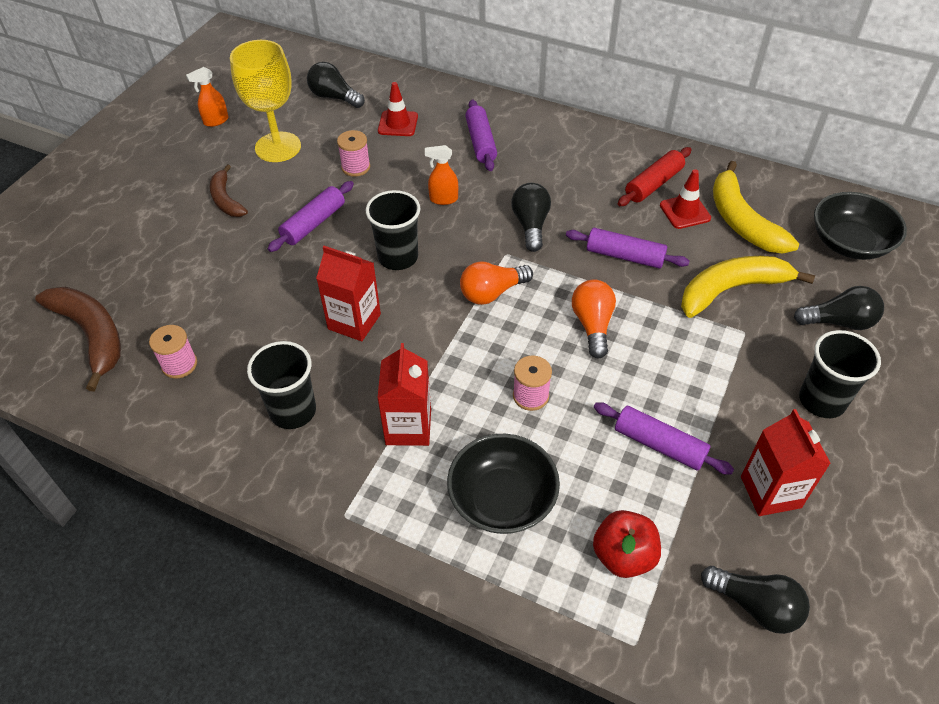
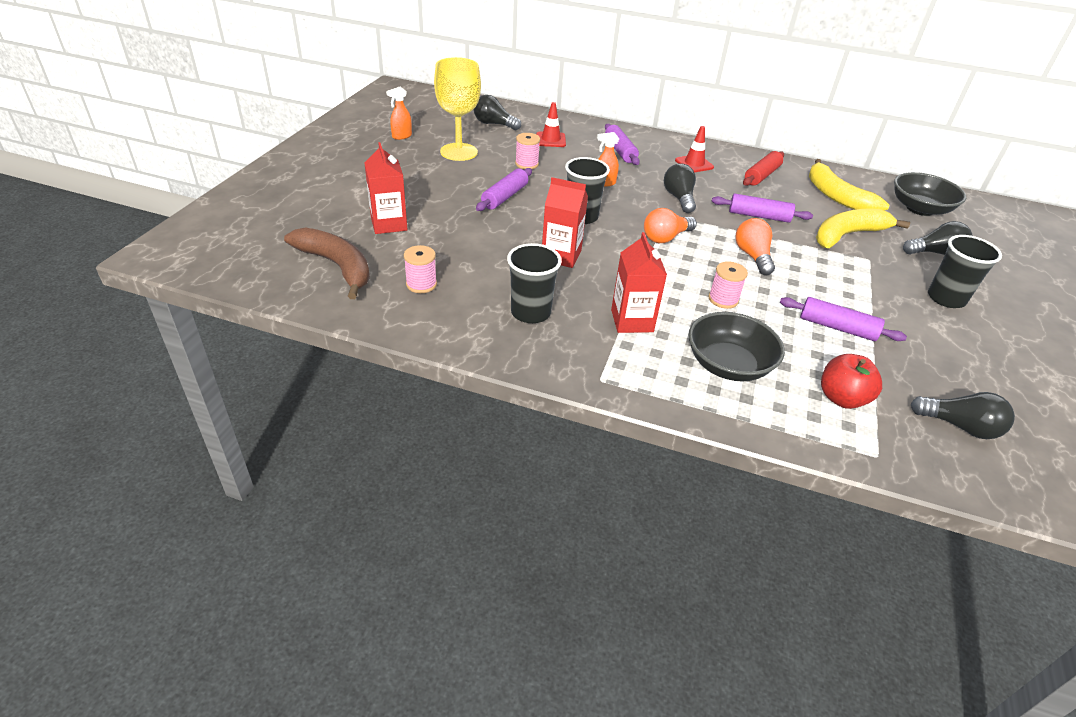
camera: 10 degrees left, 10 degrees down
(226, 199) = (426, 182): brown banana -> none
(685, 212) = (792, 191): red traffic cone -> red traffic cone (694, 164)
(770, 492) = (935, 354): red carton -> red carton (389, 224)

